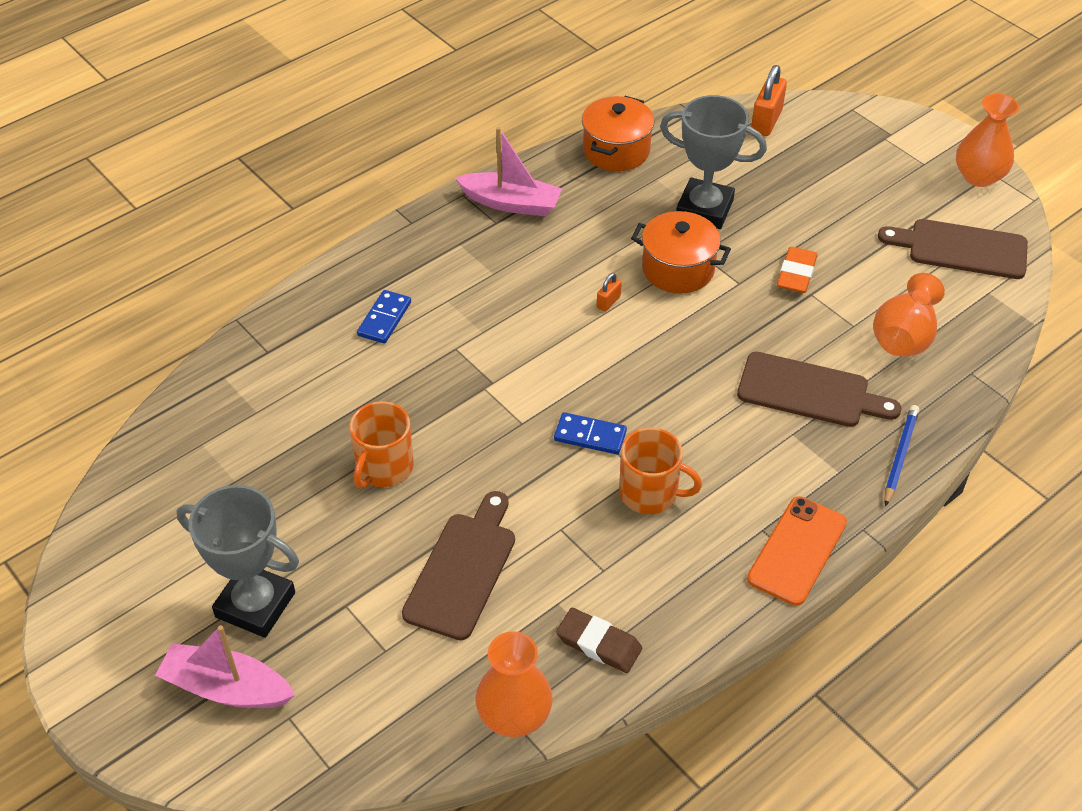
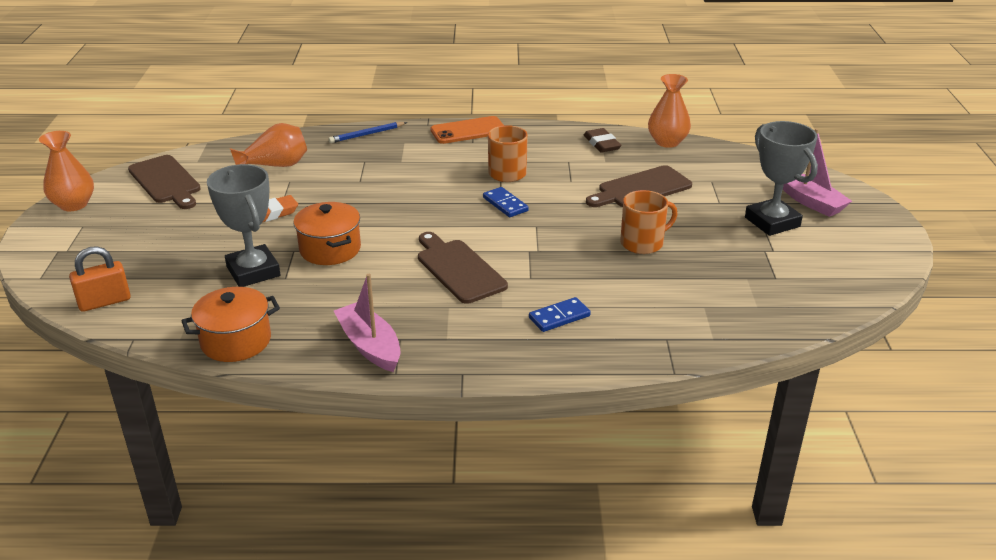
camera: 140 degrees left, 15 degrees down
(608, 302) = (400, 254): orange padlock -> none
(809, 391) = (363, 169): brown cutting board -> brown cutting board (458, 269)

